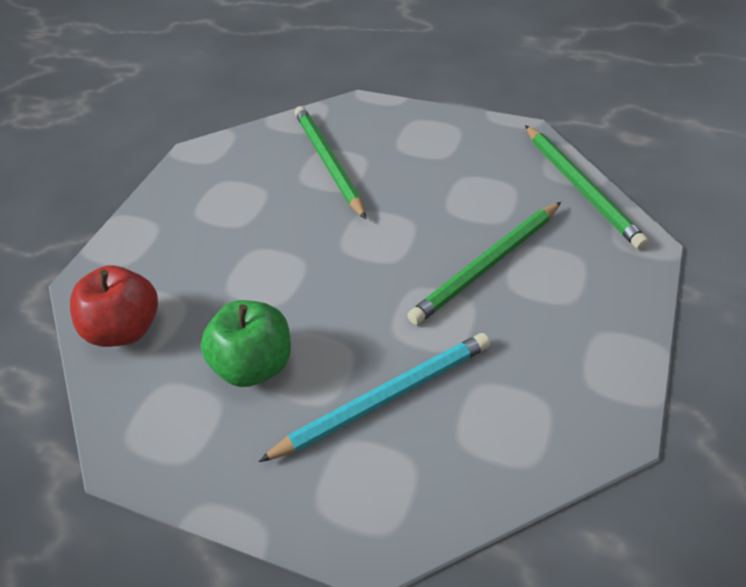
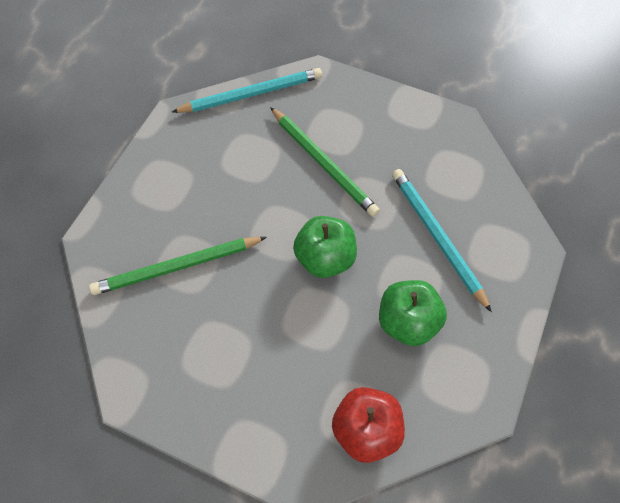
camera: 90 degrees left, 15 degrees up
(344, 277) = (325, 258): none -> green apple
(581, 187) = (251, 94): green pencil -> turquoise pencil

